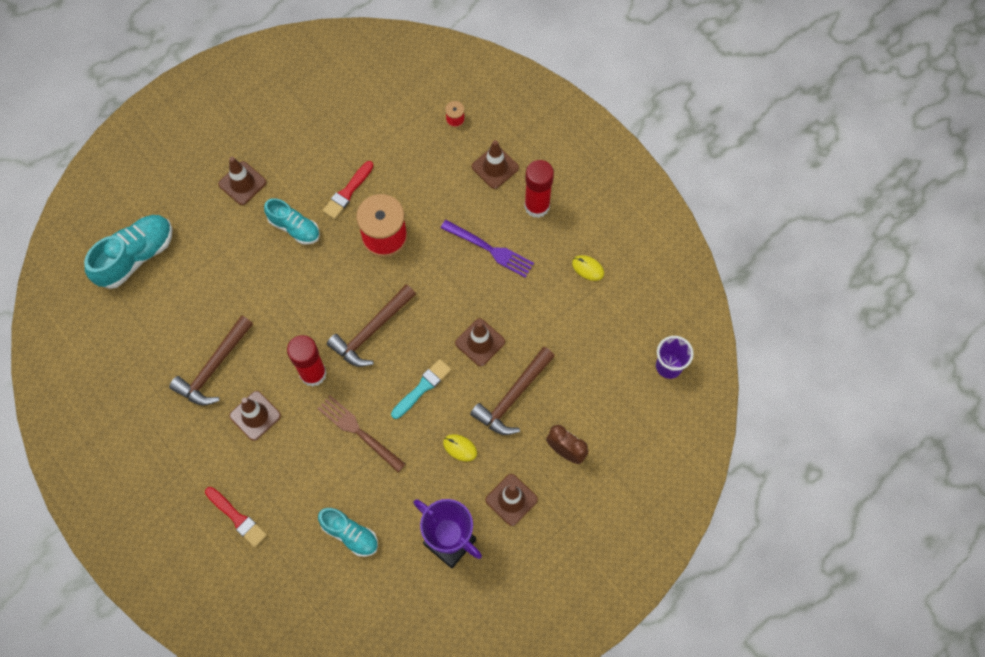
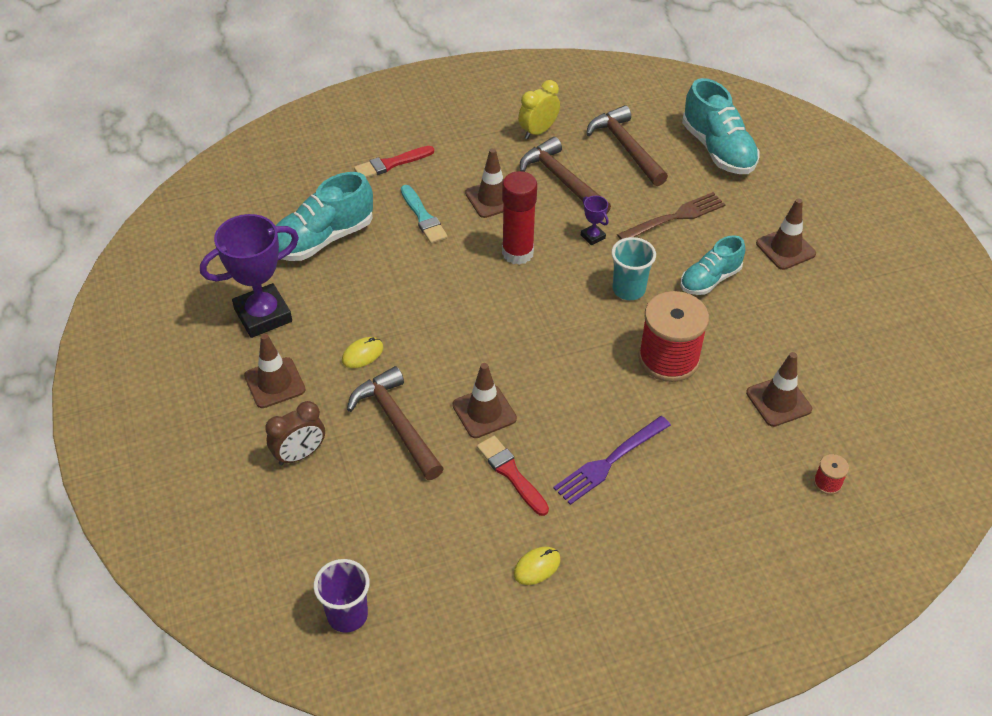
camera: 110 degrees right, 20 degrees down
(154, 408) = (538, 131): none -> yellow clock
(275, 323) = (593, 236): none -> purple trophy
(325, 281) = (628, 290): none -> turquoise cup
(347, 192) = (744, 339): red brush -> red brush (511, 473)
(350, 534) = (323, 239): turquoise shoe -> turquoise shoe, size x1.55
(359, 432) = (430, 273): brown fork -> brown fork (674, 217)
(371, 331) = (546, 314): brown hammer -> brown hammer (626, 147)
(422, 388) = (453, 341): turquoise brush -> turquoise brush (423, 217)
(495, 167) = (735, 506): brown traffic cone -> brown traffic cone (778, 401)
(537, 206) = (657, 537): red glue stick -> none

